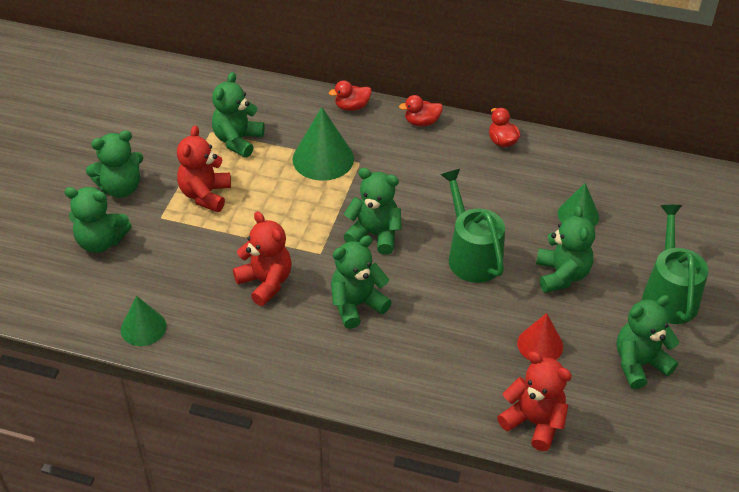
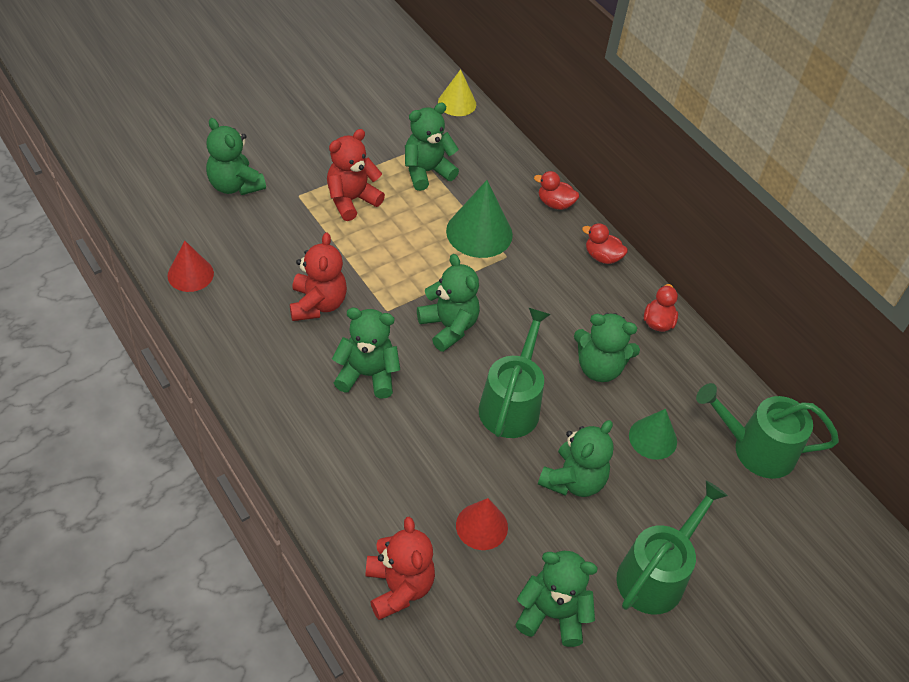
camera: 35 degrees right, 5 degrees up
(121, 188) = (295, 152): green teddy bear -> green teddy bear (599, 367)
(143, 328) = (190, 274): green cone -> red cone
(204, 79) = (457, 103): none -> yellow cone
(641, 179) = (756, 449): none -> green watering can

